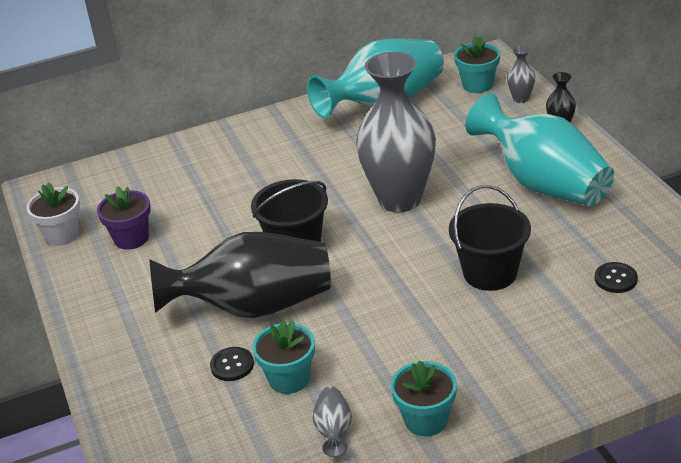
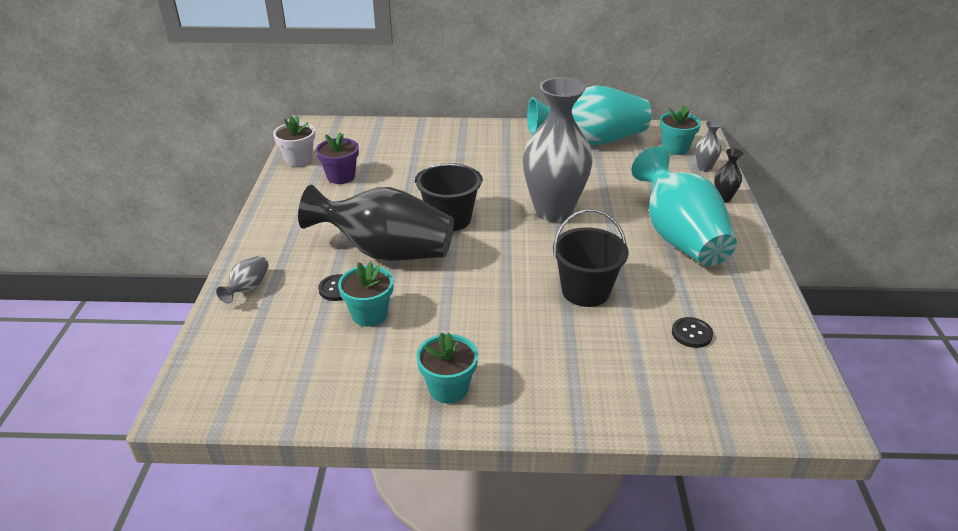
camera: 20 degrees right, 0 degrees up
(333, 431) = (371, 367): grey vase -> grey vase (248, 288)

